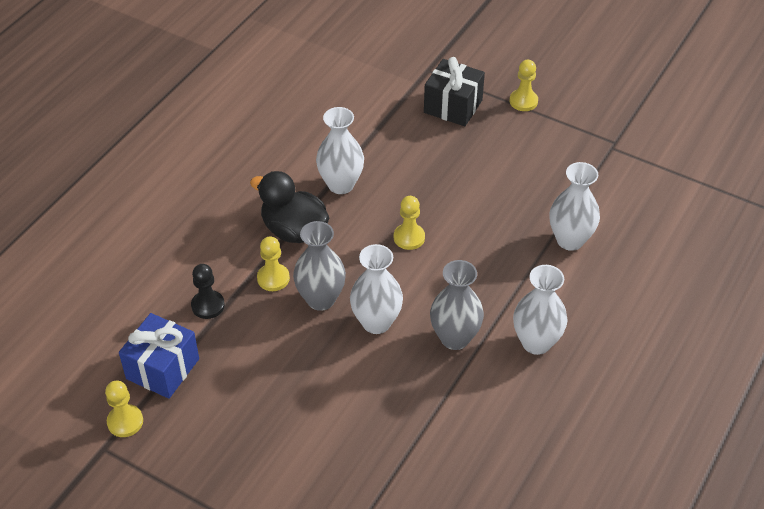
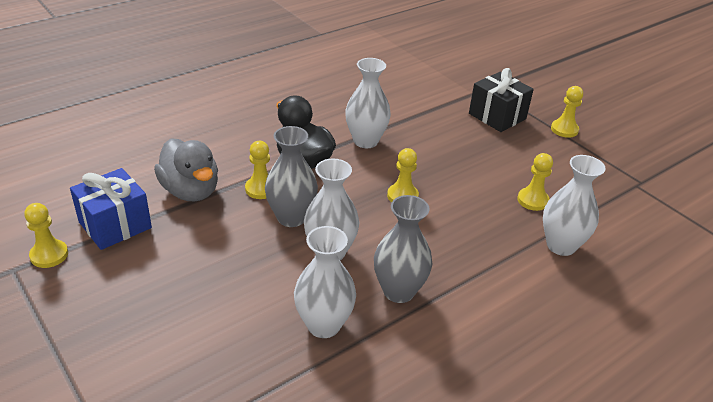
camera: 20 degrees right, 10 degrees down
(208, 305) = (190, 191): black pawn -> grey duck
(527, 199) = (532, 200): none -> yellow pawn
(536, 342) = (481, 324): white vase -> white vase (323, 325)

